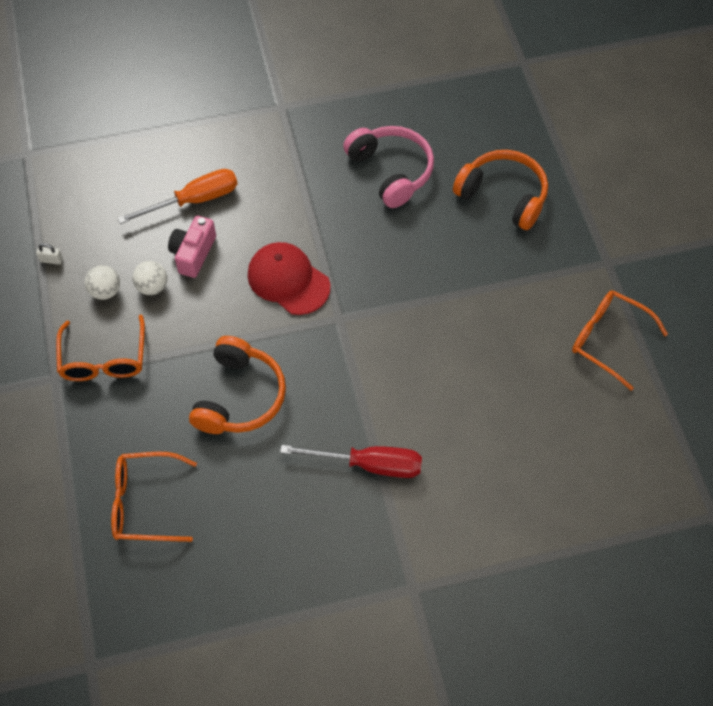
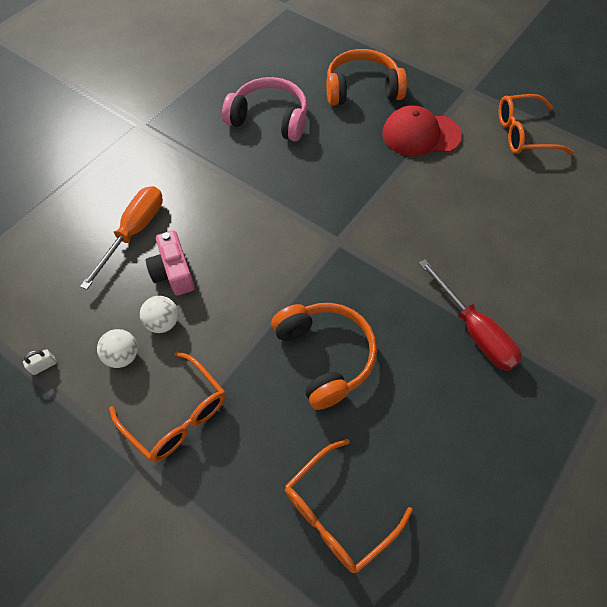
camera: 40 degrees left, 0 degrees up
(288, 280) = (272, 240): red cap -> red cap (420, 134)
(369, 465) = (474, 331): red screwdriver -> red screwdriver turned 90 degrees clockwise

